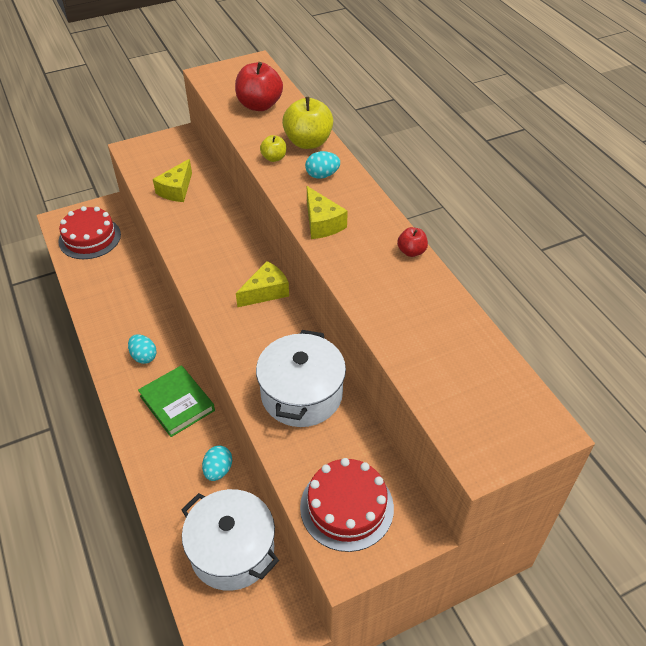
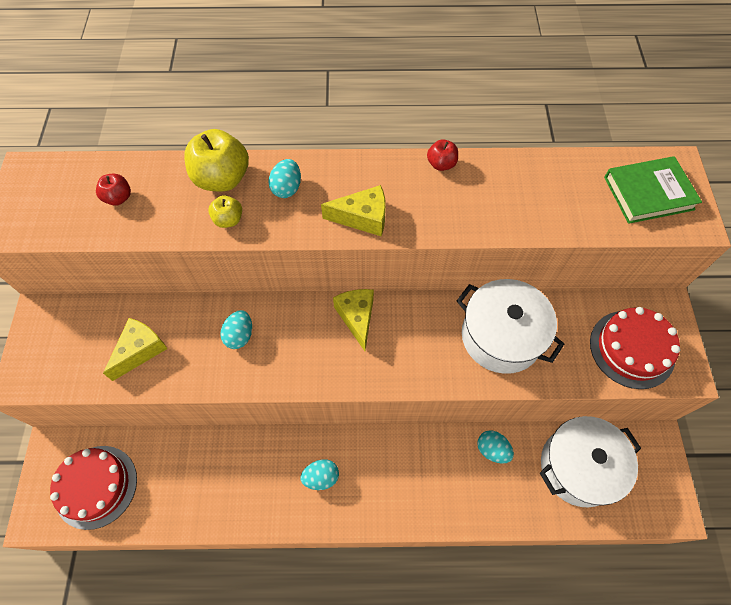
camera: 65 degrees left, 15 degrees up
(176, 190) = (140, 350): yellow cheese -> yellow cheese turned 105 degrees counterclockwise
(177, 403) = (398, 462): green book -> green book (648, 193)
(214, 233) = (239, 335): none -> turquoise egg
(259, 105) = (118, 198): red apple -> red apple, size x0.52

